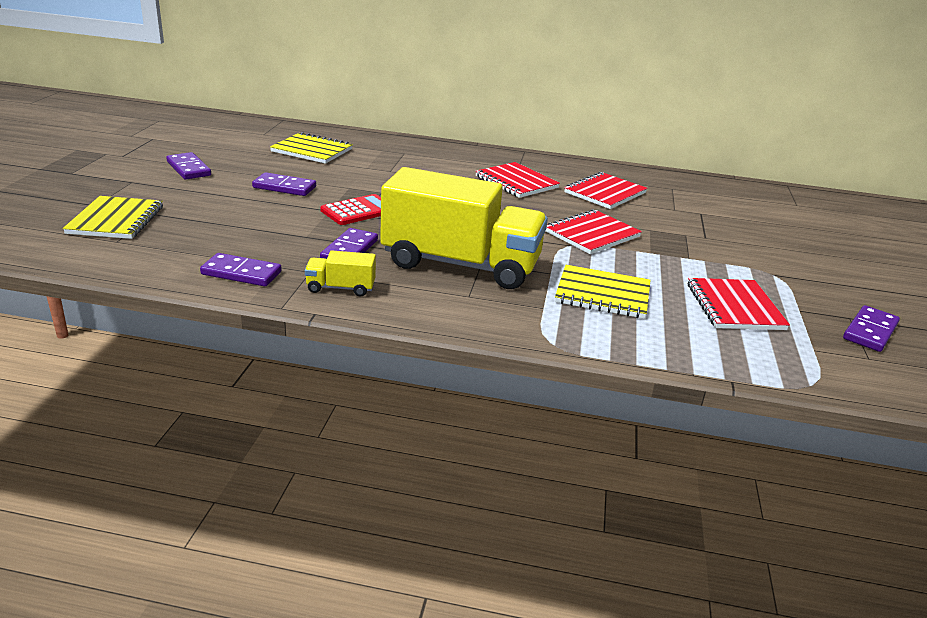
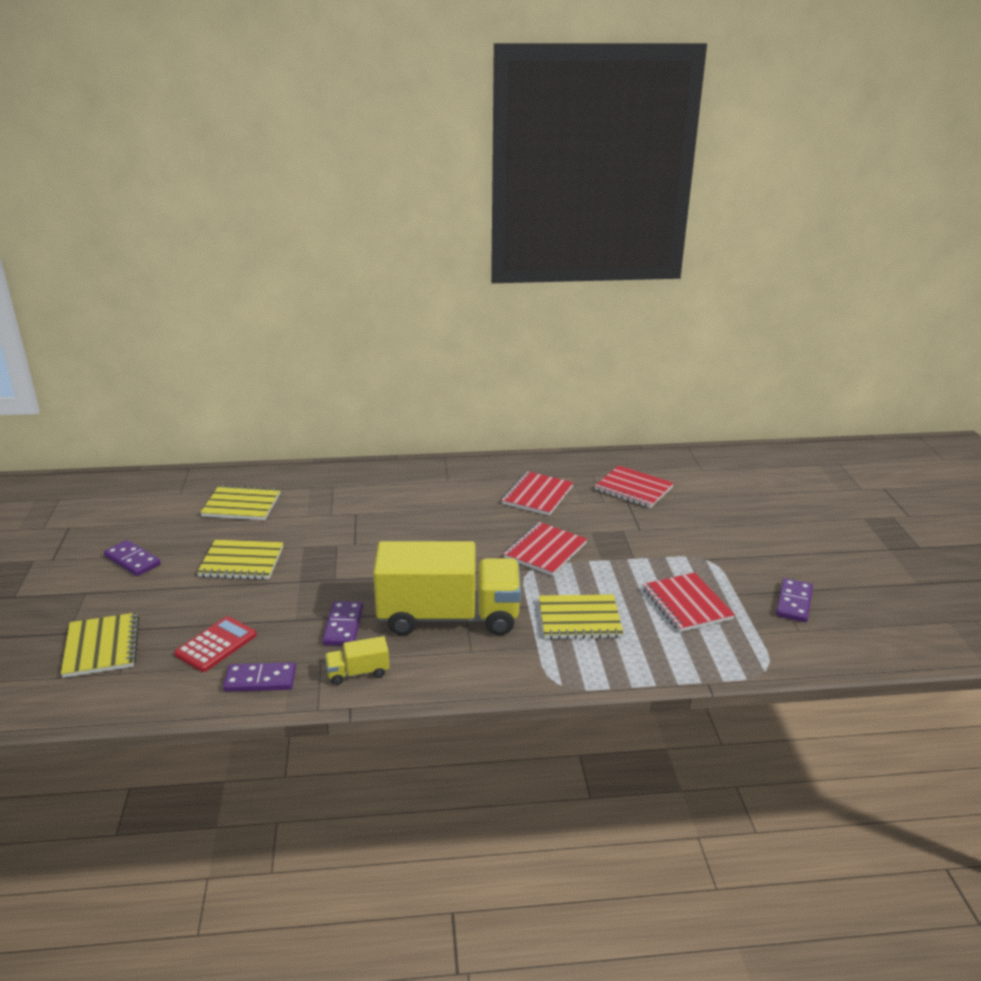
camera: 15 degrees left, 0 degrees up
(284, 187) = (241, 562): purple domino -> yellow notebook
(358, 211) = (327, 575): red calculator -> red calculator (216, 644)
(516, 182) = (454, 501): red notebook -> red notebook (633, 489)

